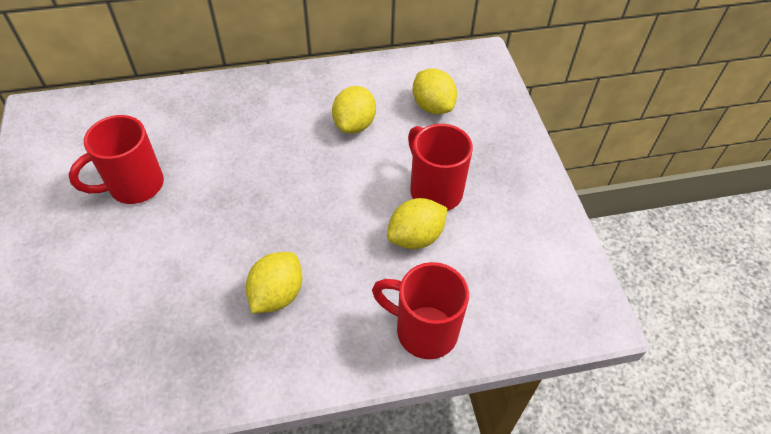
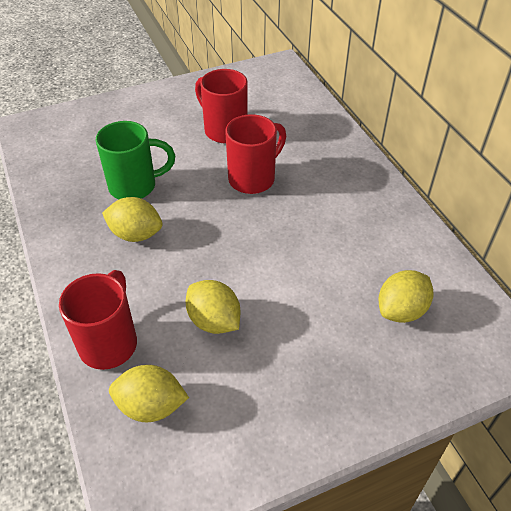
camera: 80 degrees right, 5 degrees down
(194, 289) = (135, 186): none -> green mug
(354, 124) = (344, 248): yellow lemon -> yellow lemon (151, 406)
(434, 190) = (278, 329): red mug -> red mug (253, 178)

